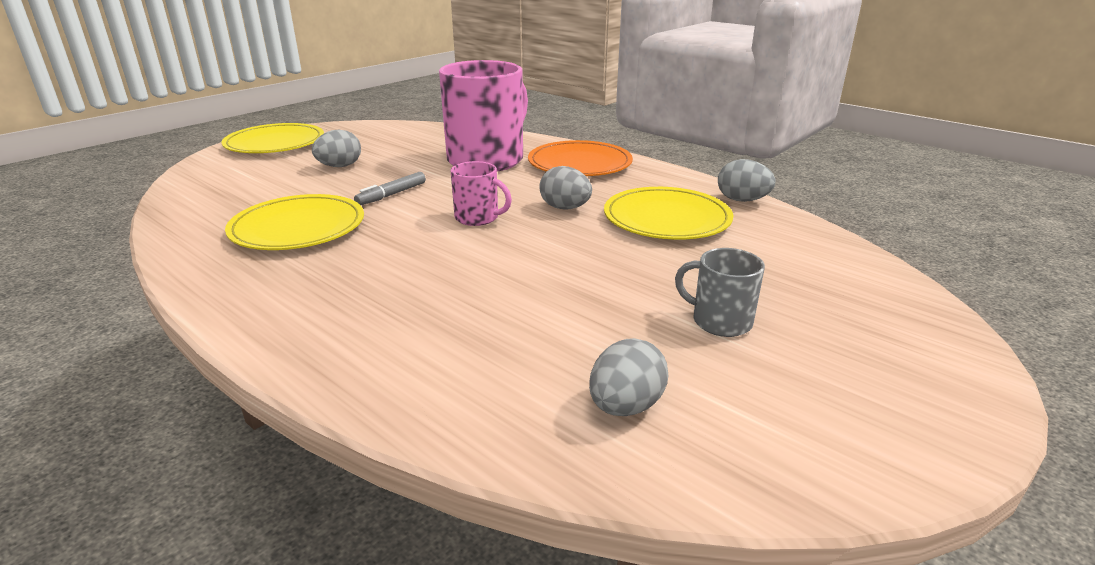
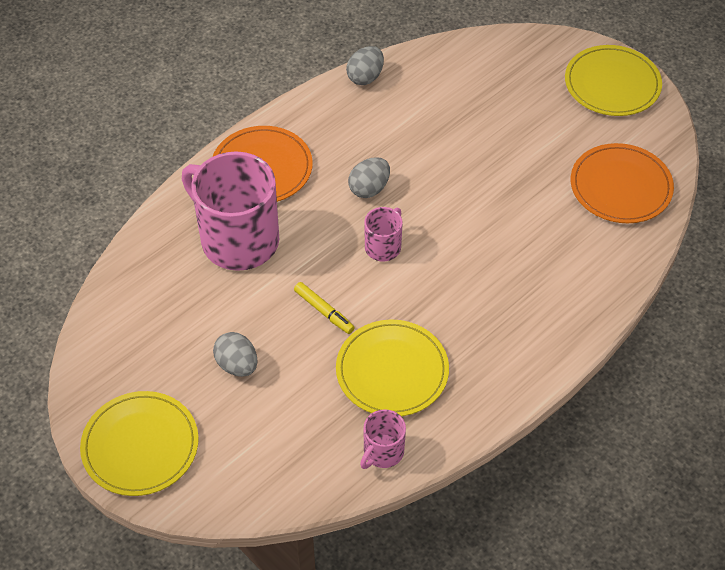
camera: 85 degrees left, 25 degrees up
(193, 226) = (382, 452): none -> pink mug
(392, 194) = (324, 311): grey marker -> yellow marker
(625, 406) = (620, 187): grey egg -> orange plate
(666, 218) = (396, 129): yellow plate -> yellow plate (612, 84)
(719, 321) = (543, 133): grey mug -> none

